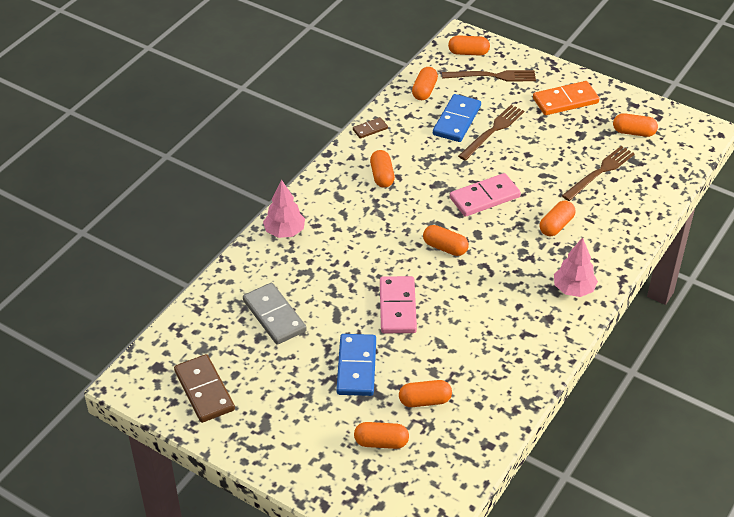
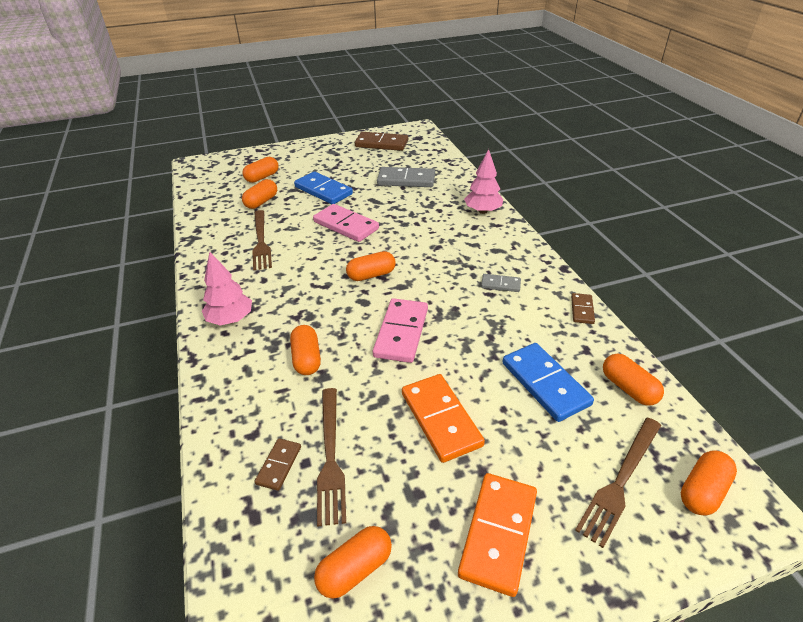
camera: 130 degrees right, 5 degrees down
(382, 176) = (500, 284): orange capsule -> grey domino
(492, 131) = (498, 404): brown fork -> brown fork (261, 241)
(529, 147) = (440, 419): none -> orange domino
(627, 187) = (279, 465): none -> brown domino

